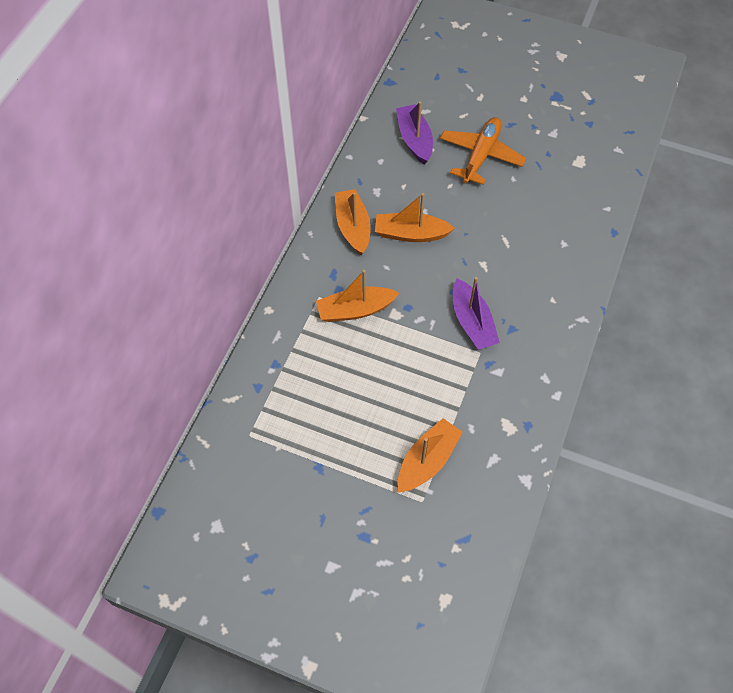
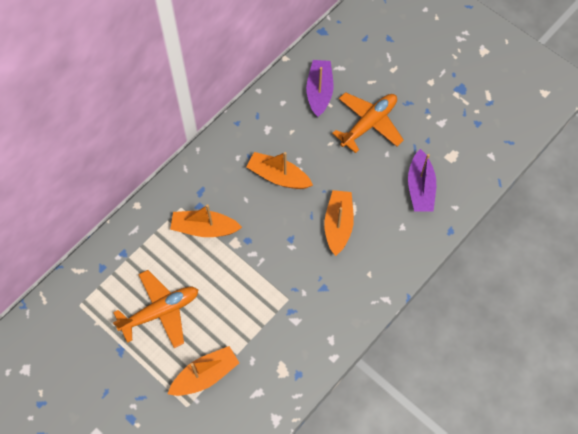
camera: 20 degrees right, 5 degrees up
(346, 411) = (160, 311): none -> orange plane
(353, 227) = (234, 155): orange boat -> orange boat (338, 225)
(472, 322) = (293, 271): purple boat -> purple boat (420, 188)

